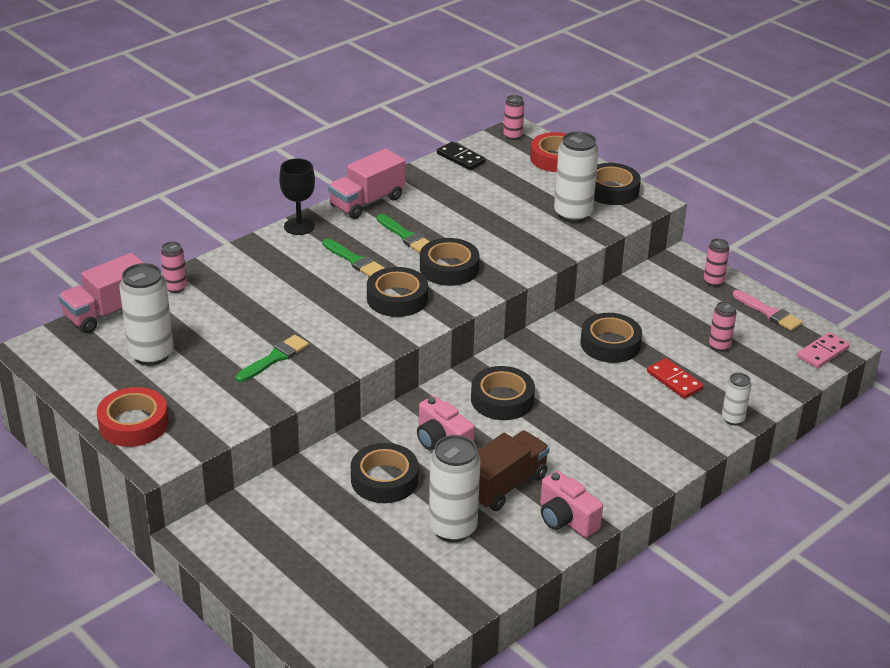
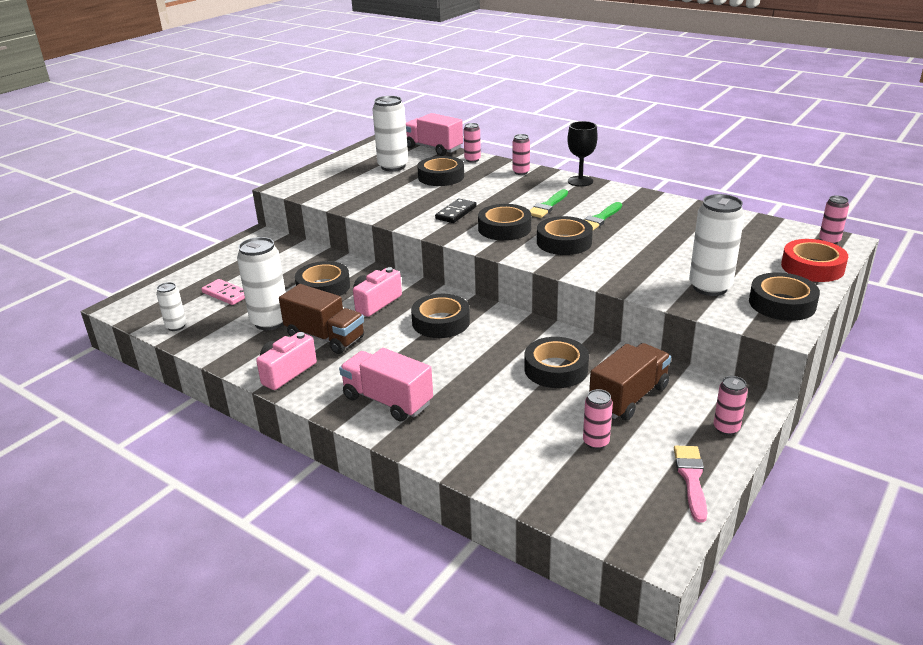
camera: 80 degrees right, 5 degrees down
(133, 424) = (319, 174): red tape -> none
(217, 320) = (441, 177): none -> black tape
(244, 259) = (521, 172): none -> pink can
(274, 358) = (404, 200): green brush -> none
(367, 202) = (639, 198): pink truck -> pink truck (387, 401)
(461, 158) = (755, 223): black domino -> black domino (456, 213)
(663, 315) = (629, 397): none -> brown truck
(674, 380) = (513, 415): red domino -> none
(732, 419) = (463, 461): white can -> white can (176, 326)
(769, 313) = (691, 479): pink brush -> pink brush turned 150 degrees clockwise
(822, 352) = (633, 532): pink domino -> pink domino (226, 294)

